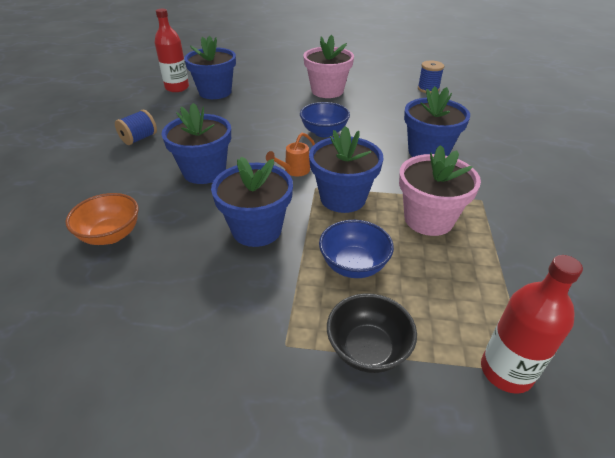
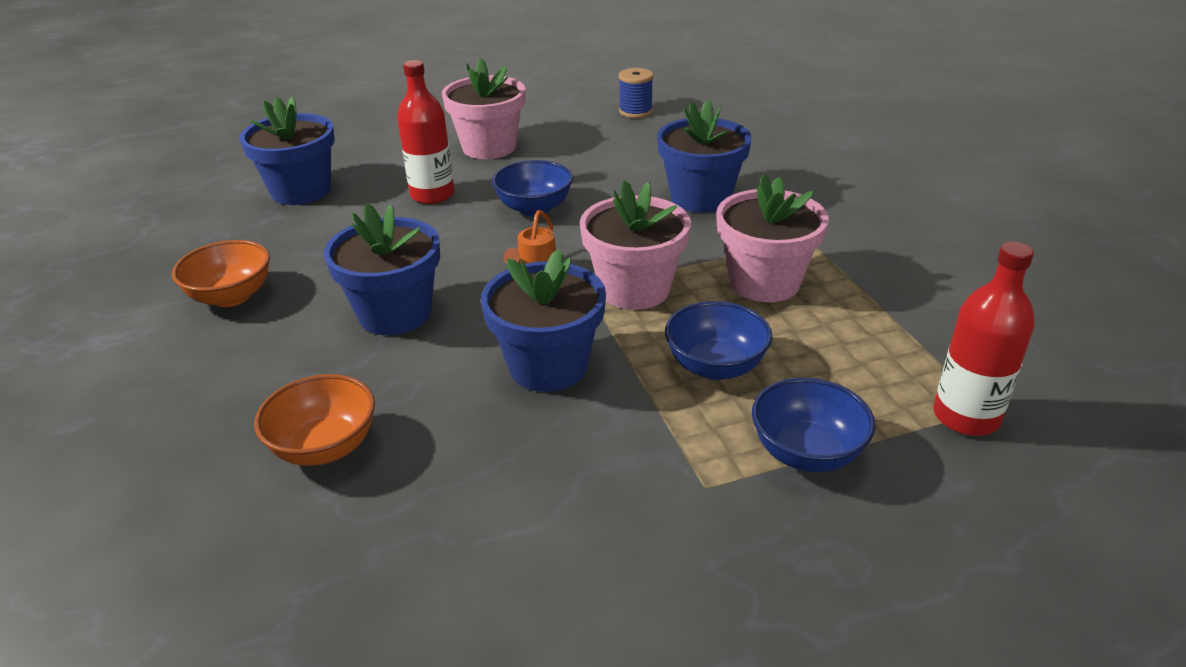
camera: 25 degrees left, 5 degrees down
(139, 138) = (231, 296): blue spool -> orange bowl
(177, 88) = (223, 200): red bottle -> red bottle (432, 195)
(343, 198) = (634, 289): blue flower pot -> pink flower pot
(368, 349) = (806, 453): black bowl -> blue bowl

